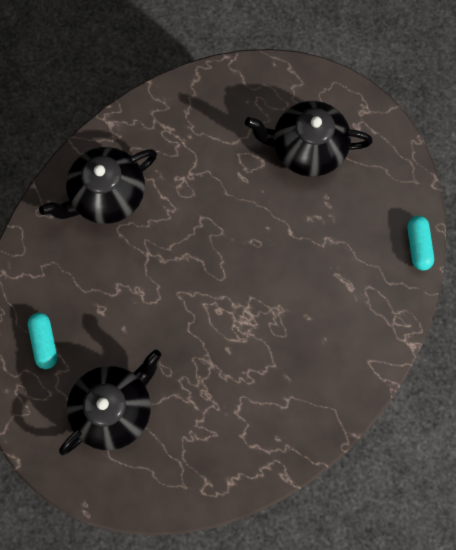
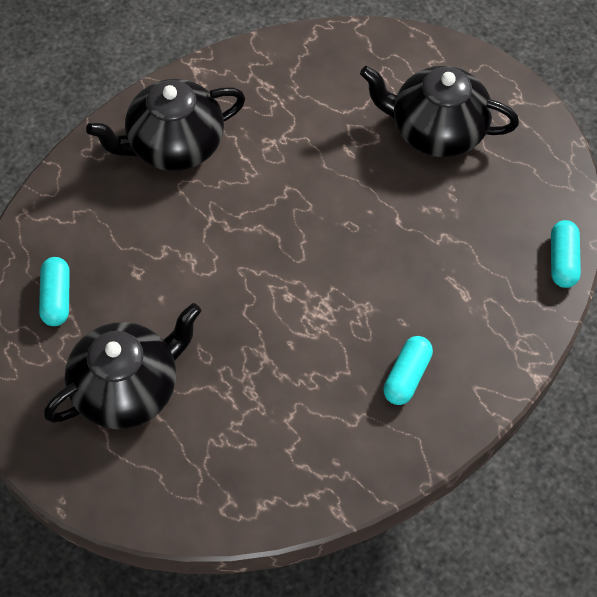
camera: 10 degrees right, 15 degrees down
(318, 361) = (407, 376): none -> turquoise capsule

